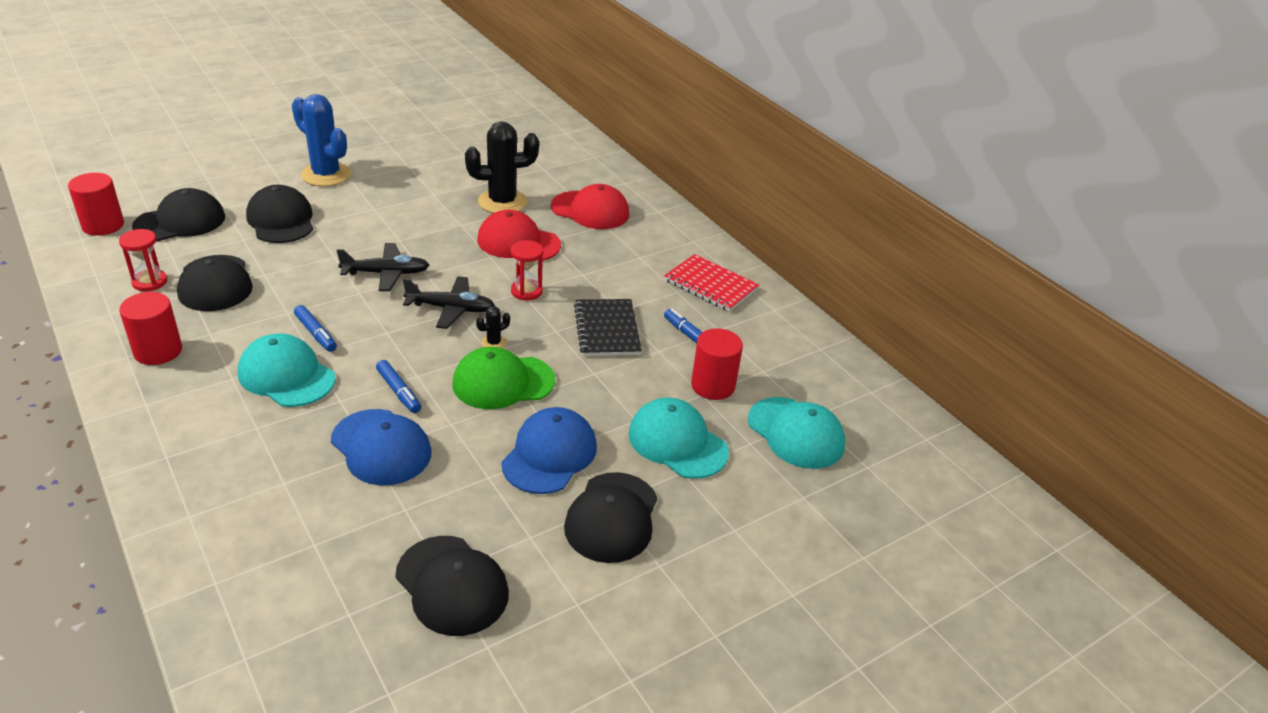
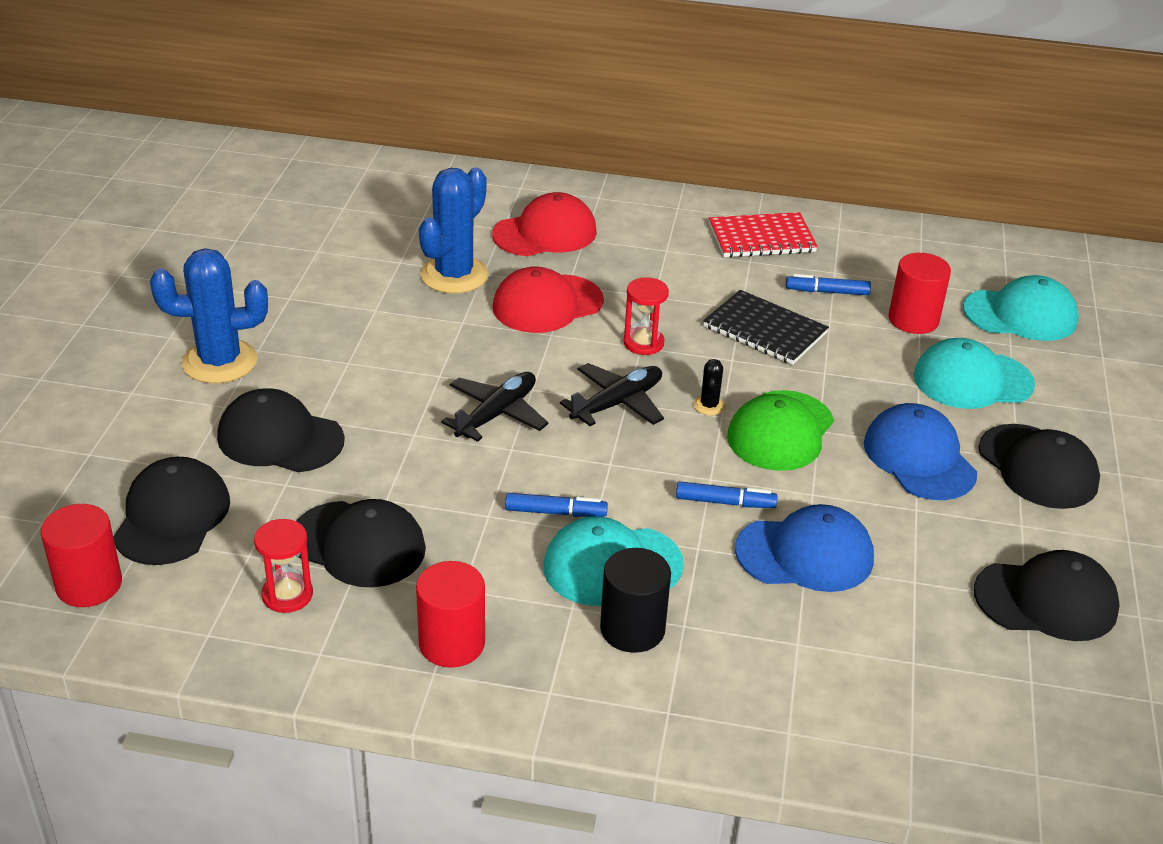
camera: 45 degrees left, 0 degrees up
(233, 409) = (632, 629): none -> black cylinder
(502, 202) = (454, 275): black cactus -> blue cactus

